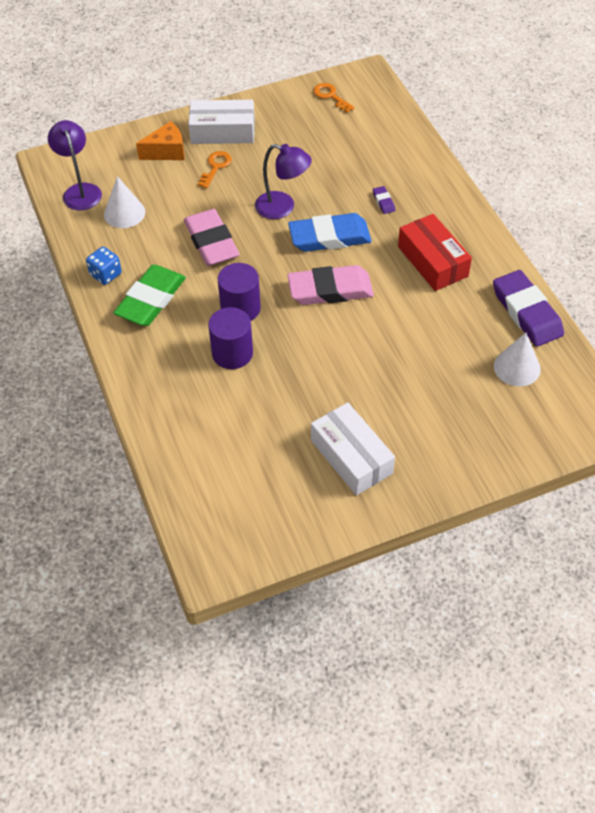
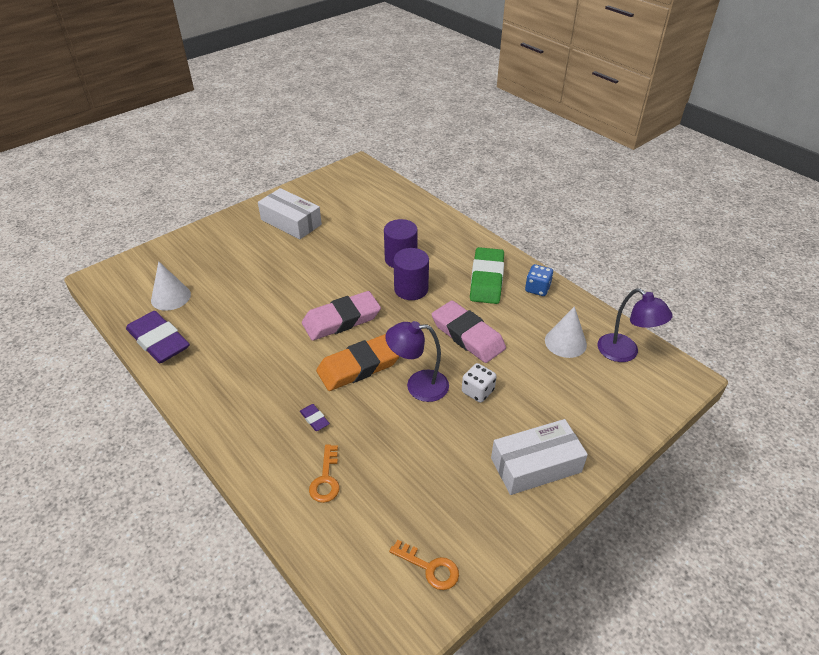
camera: 160 degrees right, 10 degrees down
(166, 151) = (578, 420): orange cheese -> none
(215, 167) = (513, 414): orange key -> orange key (326, 479)
(233, 191) = (477, 391): none -> white dice
(329, 237) = (359, 366): blue eraser -> orange eraser
(433, 261) = (251, 367): red box -> none

